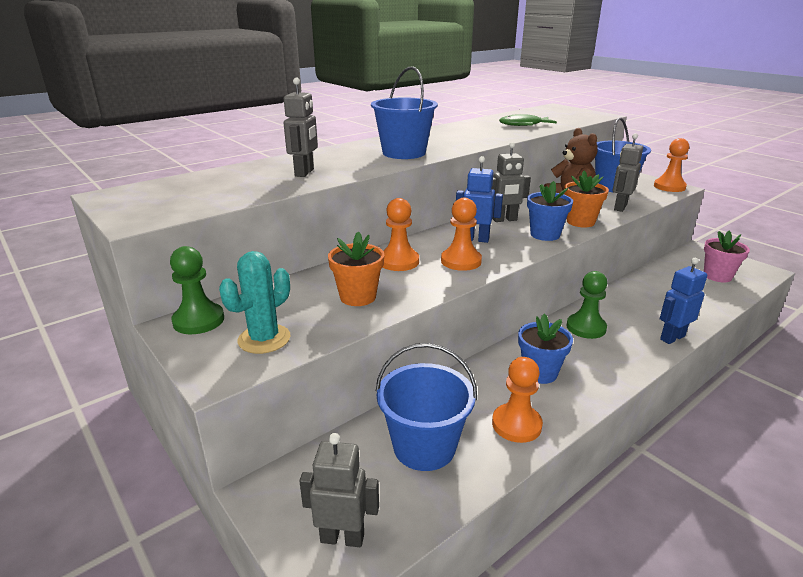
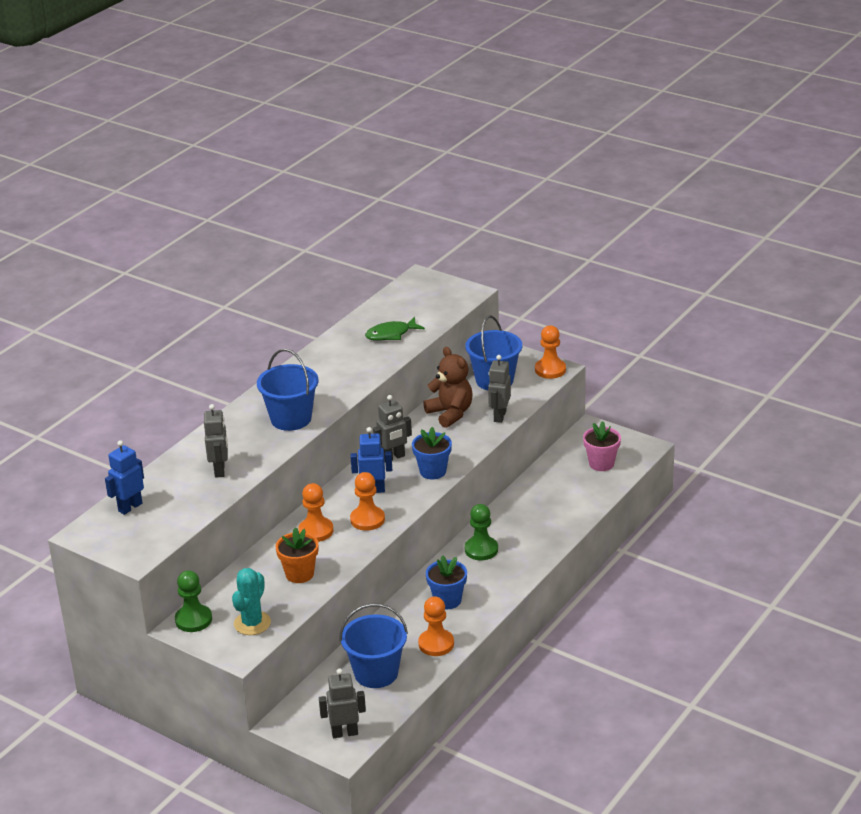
camera: 15 degrees left, 5 degrees up
(580, 222) = (463, 446): orange flower pot -> none
(672, 337) = (551, 544): blue robot -> blue robot (130, 507)

